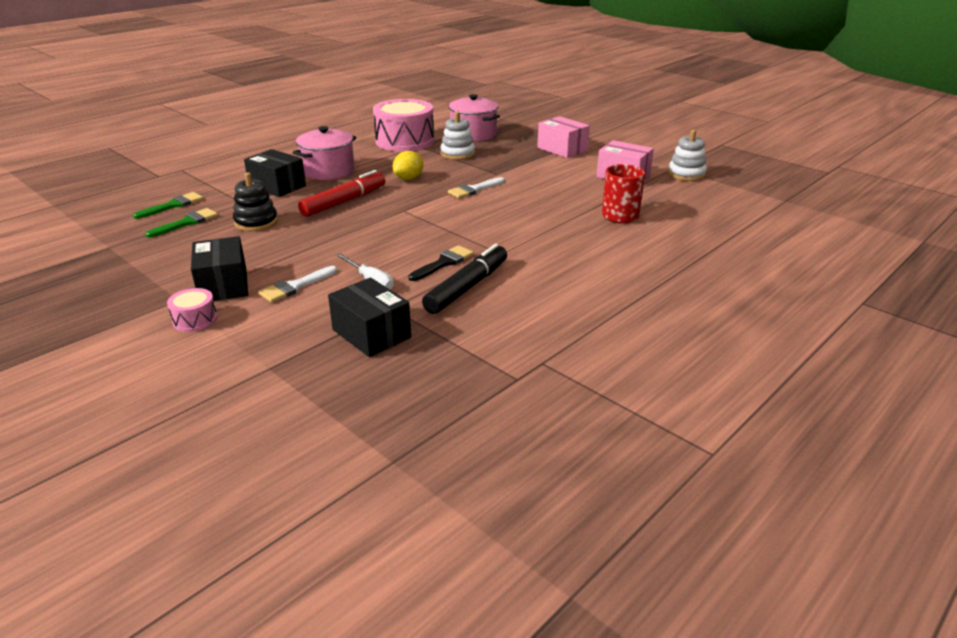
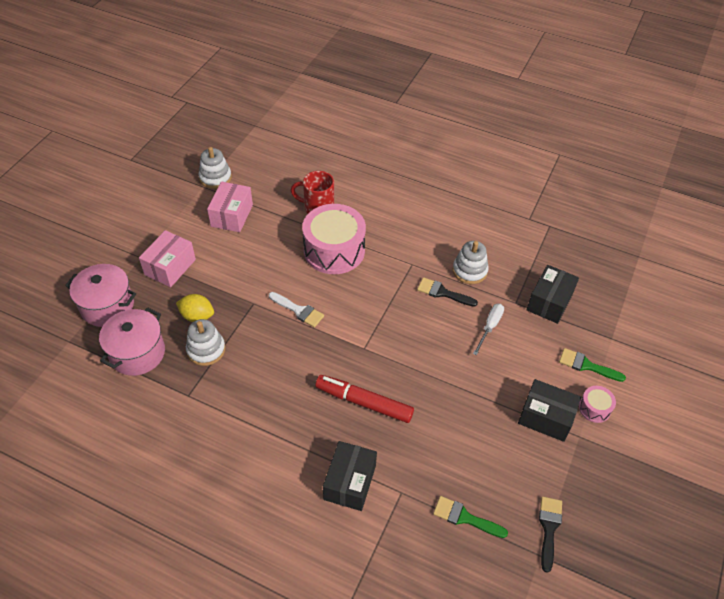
camera: 110 degrees left, 20 degrees up
(122, 257) = (549, 528): none -> black brush
(173, 205) = (435, 559): green brush -> green brush (586, 365)
(223, 285) = (545, 417): black box -> black box turned 60 degrees clockwise
(256, 222) = (437, 455): black stacking toy -> none
(295, 286) = (521, 369): white brush -> none
(328, 171) = (291, 453): pink pot -> pink pot (107, 306)
(404, 141) = (174, 414): pink drum -> pink drum (334, 250)
(408, 179) = (289, 370): yellow lemon -> yellow lemon (197, 316)
(467, 287) = (469, 271): black marker -> white stacking toy

